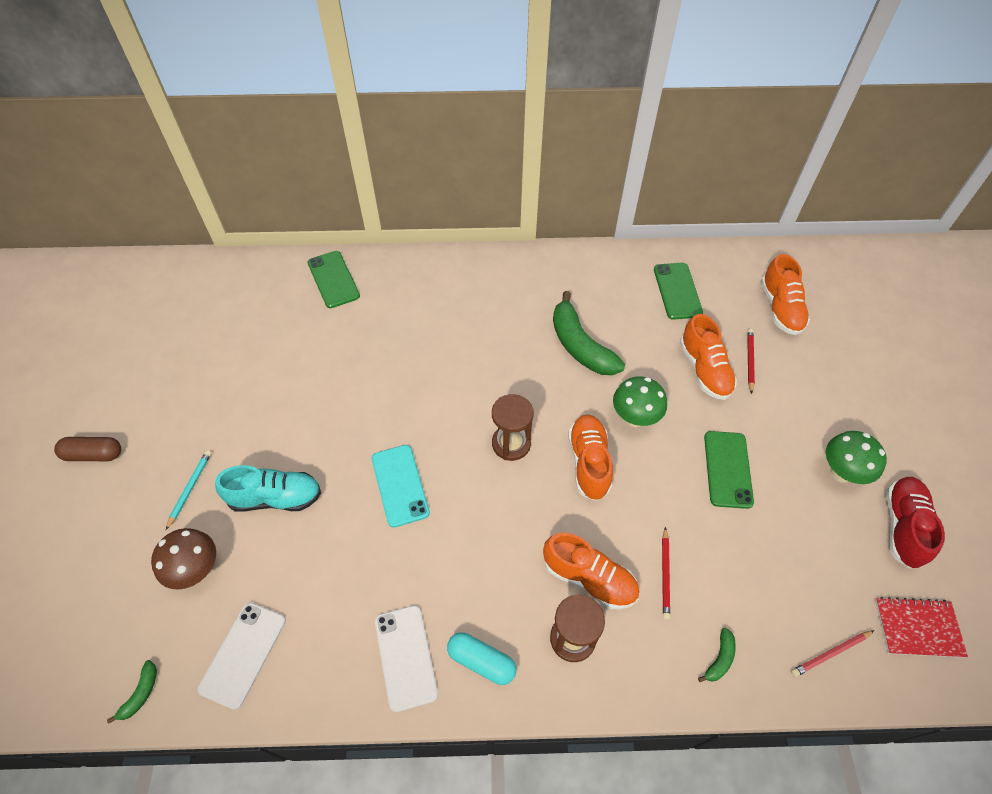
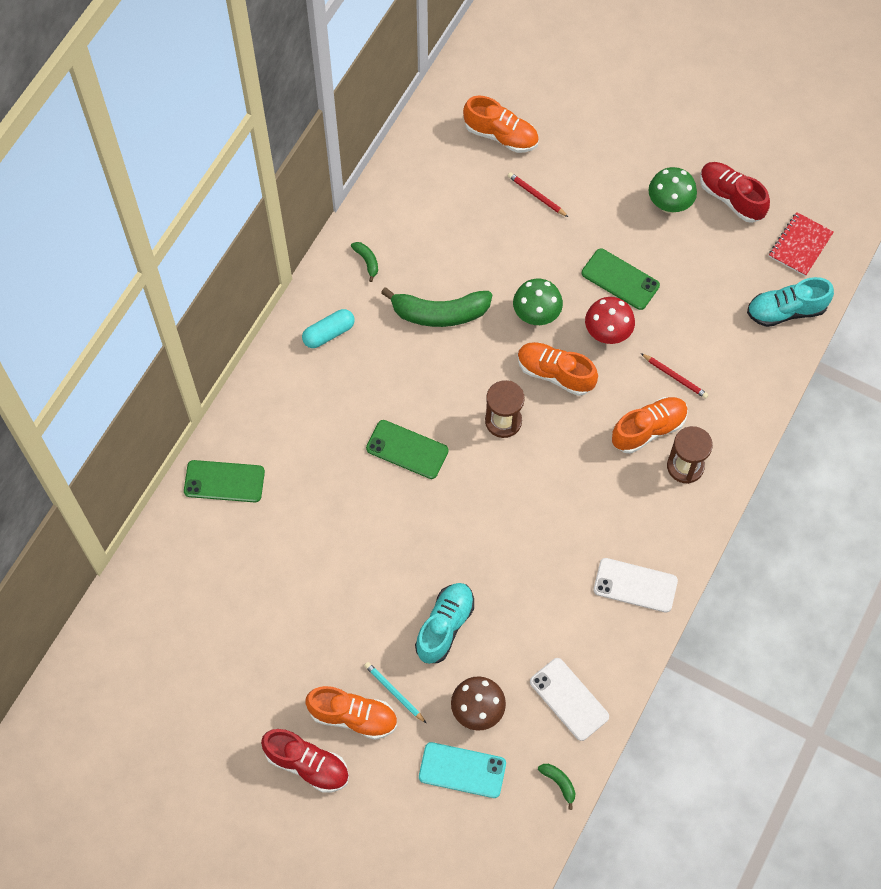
camera: 60 degrees left, 10 degrees up
(94, 454) = (307, 764): brown capsule -> red shoe
(400, 485) = (491, 524): turquoise phone -> turquoise phone (462, 770)
(481, 661) = (667, 535): turquoise capsule -> turquoise capsule (329, 333)
(663, 486) = (607, 334): none -> red mushroom
(677, 291) = (431, 200): green phone -> green phone (407, 450)
(704, 370) = (523, 234): orange shoe -> orange shoe (353, 716)
(719, 659) = (751, 381): green banana -> green banana (367, 261)
(830, 654) = (786, 311): red pencil -> turquoise shoe

